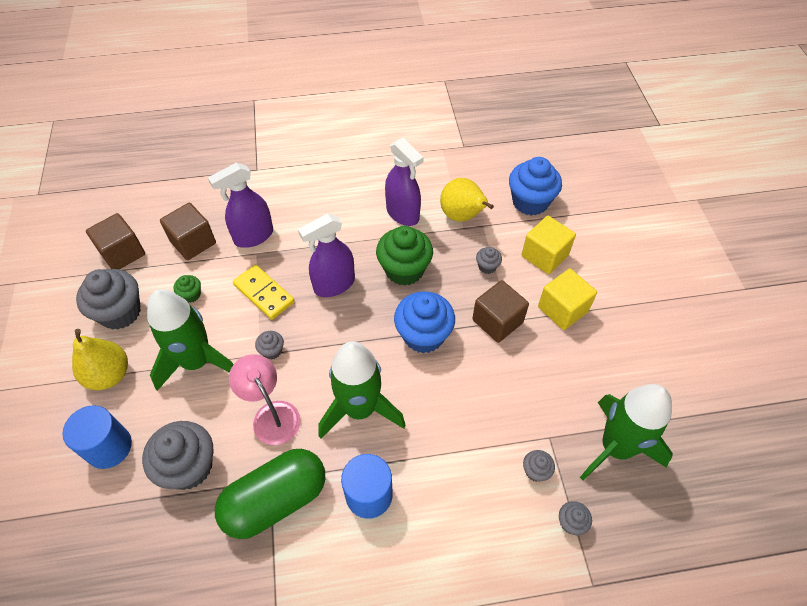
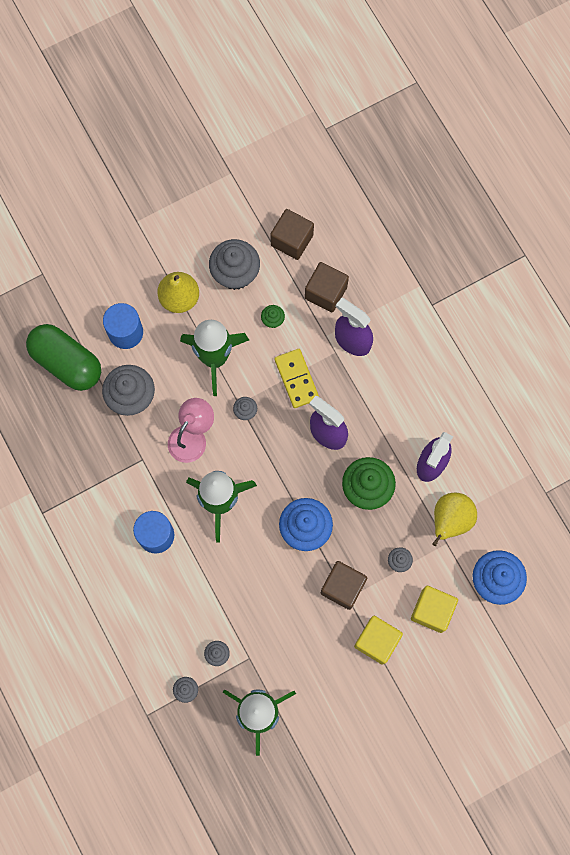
camera: 70 degrees right, 20 degrees up
(264, 293) = (296, 379): yellow domino -> yellow domino turned 45 degrees counterclockwise
(275, 500) = (129, 470): green capsule -> green capsule (67, 362)

